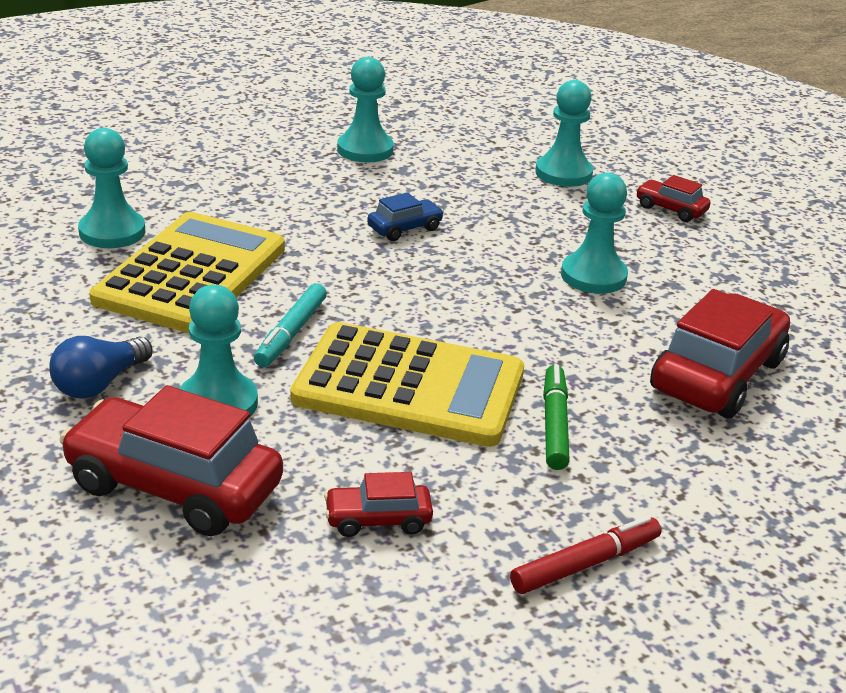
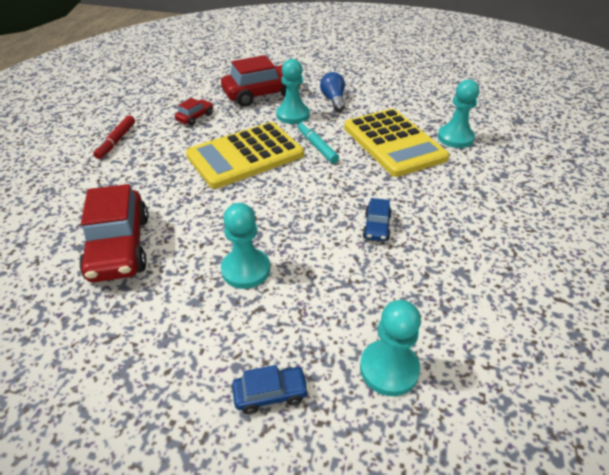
camera: 135 degrees right, 10 degrees up
(365, 150) = (510, 272): turquoise pawn -> none
(554, 424) = (173, 176): green marker -> none
(670, 209) = (270, 394): red car -> blue car

